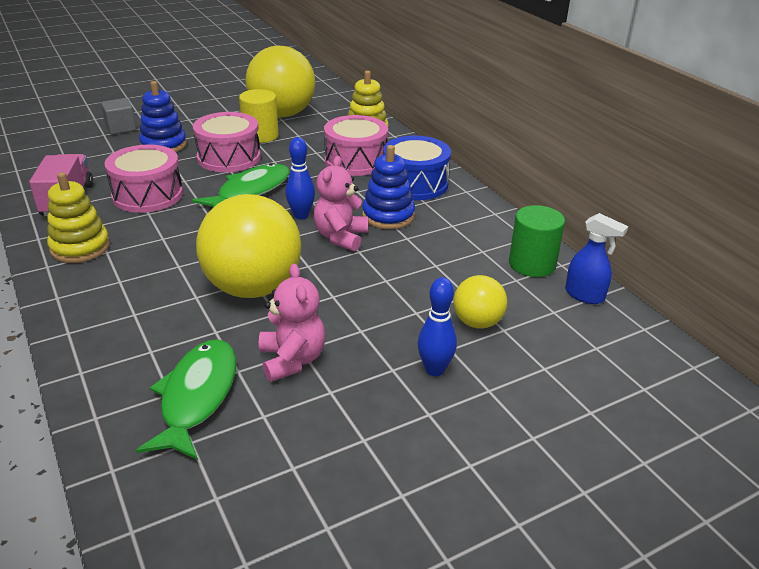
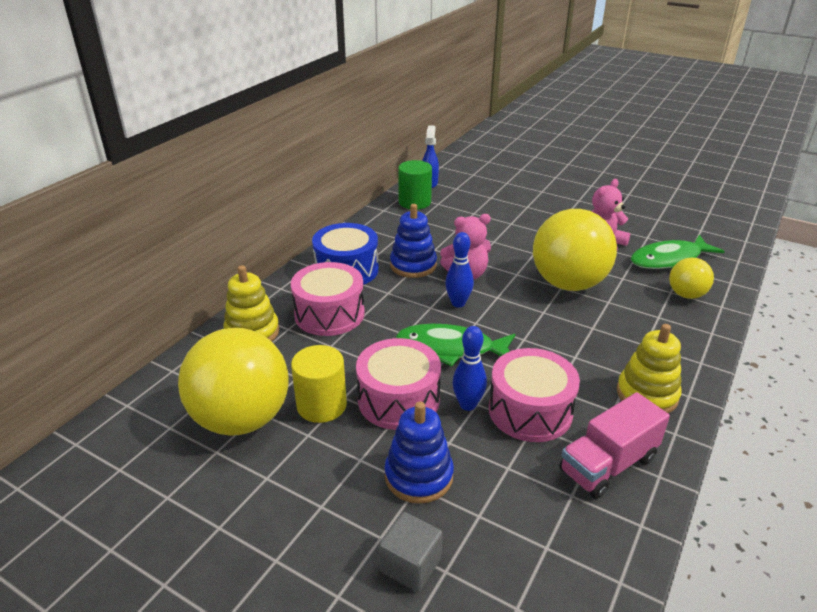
camera: 120 degrees left, 0 degrees up
(434, 370) = (548, 206): blue bowling pin -> blue bowling pin (468, 405)
(477, 322) = (495, 205): yellow ball -> yellow ball (686, 295)

